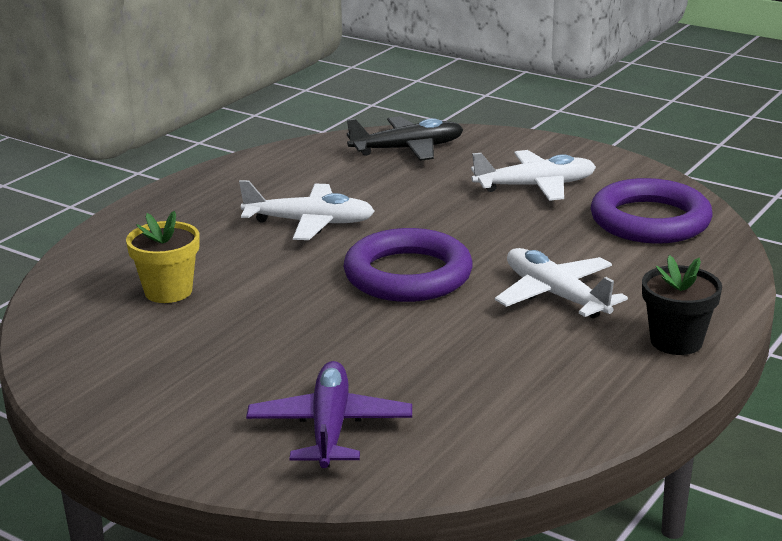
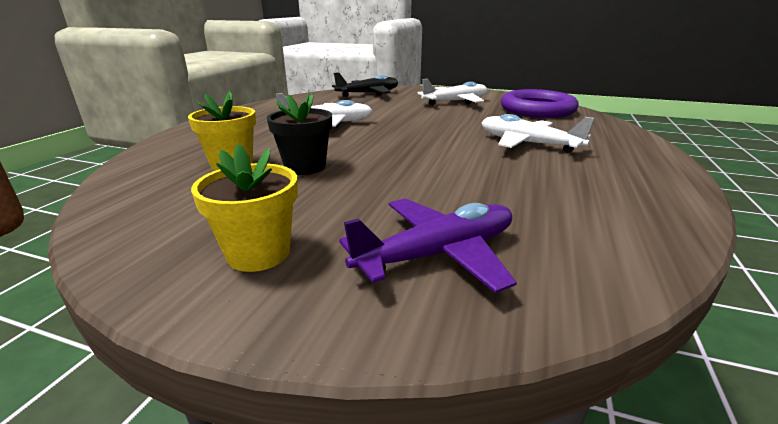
camera: 15 degrees left, 0 degrees up
(175, 406) = (258, 253): none -> yellow flower pot
(329, 427) = (438, 254): purple plane -> purple plane turned 75 degrees clockwise
(408, 275) = (415, 141): purple ring -> none
(676, 341) = (641, 160): black flower pot -> black flower pot (305, 167)

